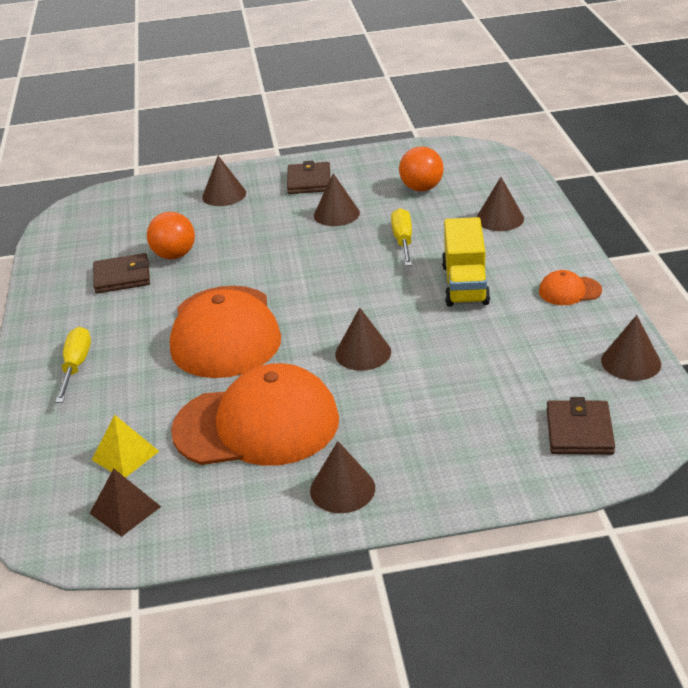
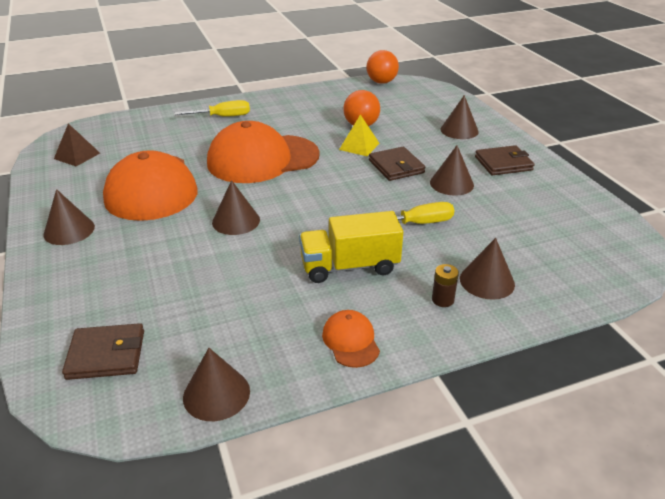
camera: 75 degrees right, 0 degrees up
(122, 277) = (328, 113): brown wallet -> brown wallet (396, 166)
(125, 455) = (128, 147): yellow pyramid -> yellow pyramid (359, 146)
(421, 188) = (525, 225): orange ball -> orange ball (381, 82)
(521, 242) = (442, 300): none -> brown battery

